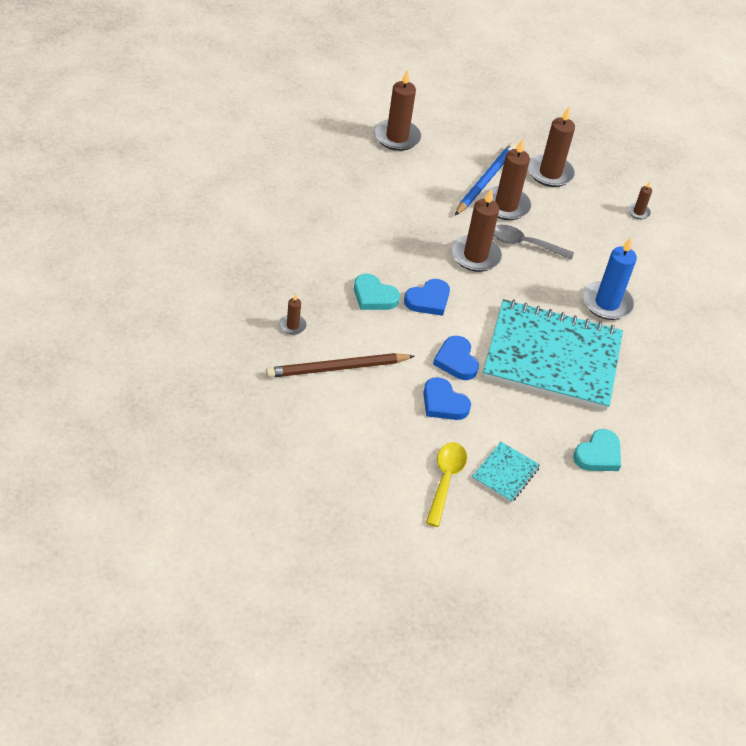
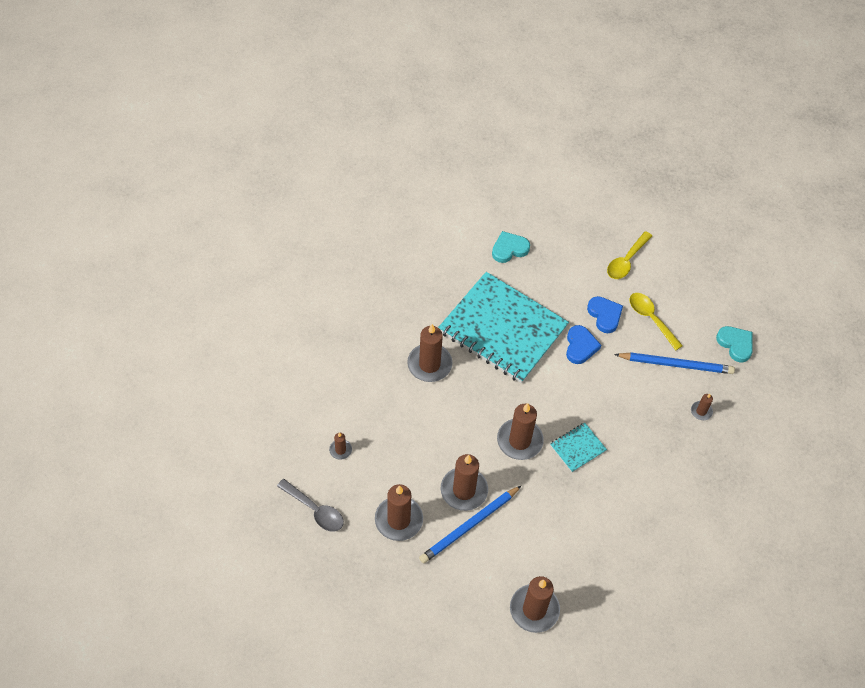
camera: 155 degrees left, 10 degrees up
(337, 368) = (676, 364): brown pencil -> blue pencil
(374, 296) = (625, 422): turquoise heart -> turquoise heart (735, 344)
(386, 413) = (651, 319): none -> yellow spoon
(428, 300) = (580, 406): blue heart -> none
(505, 473) = (582, 254): turquoise notebook -> turquoise notebook (578, 448)
(524, 244) = (469, 442): grey spoon -> grey spoon (315, 510)
(607, 303) = (429, 364): blue candle -> brown candle

